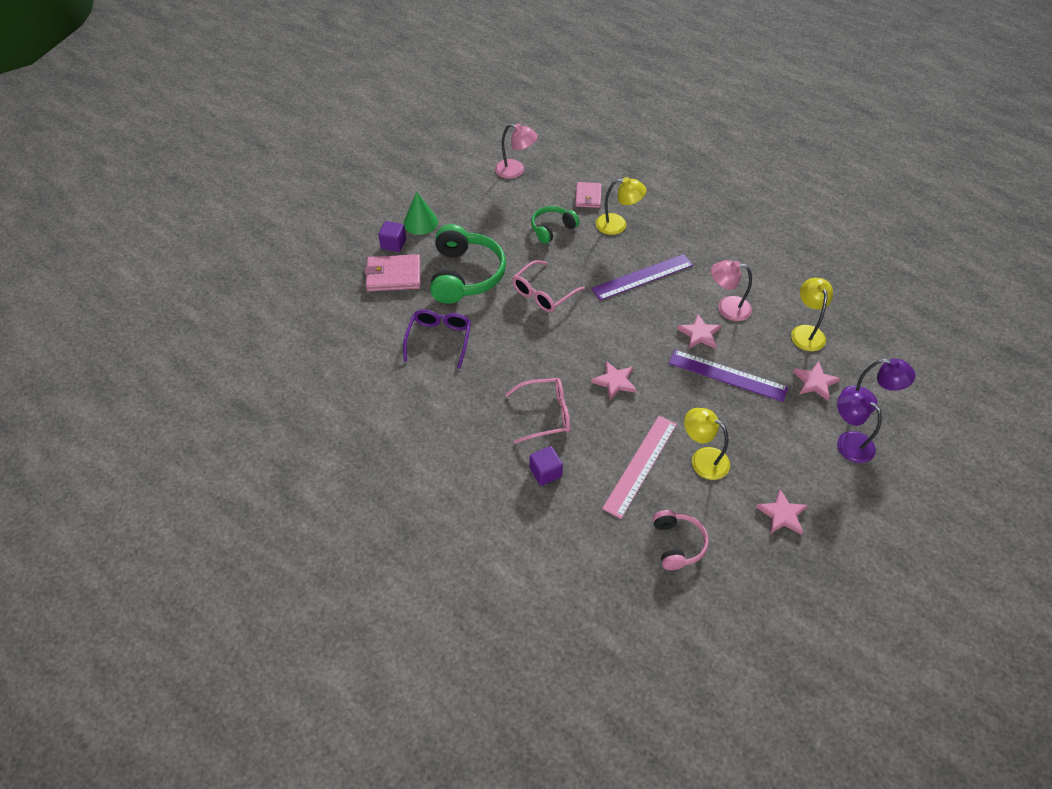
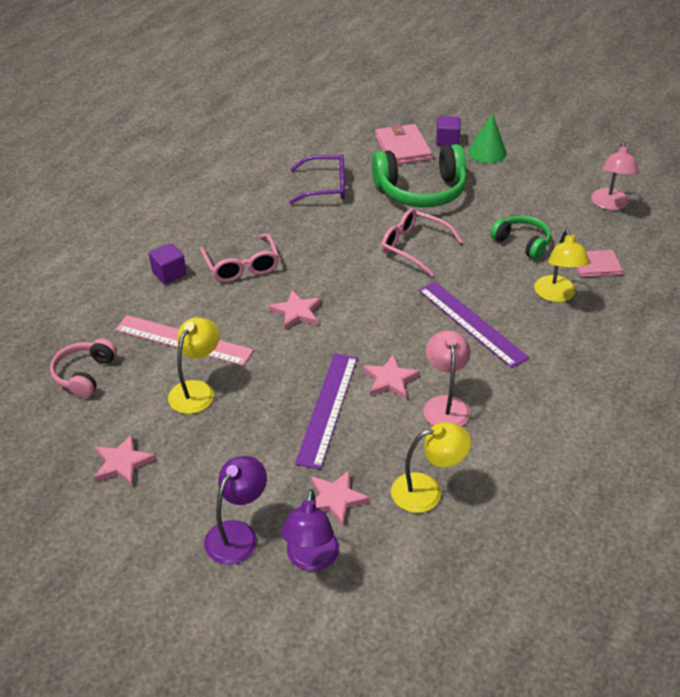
camera: 80 degrees right, 10 degrees down
(677, 544) = (84, 374): pink headphones -> pink headphones turned 120 degrees clockwise

